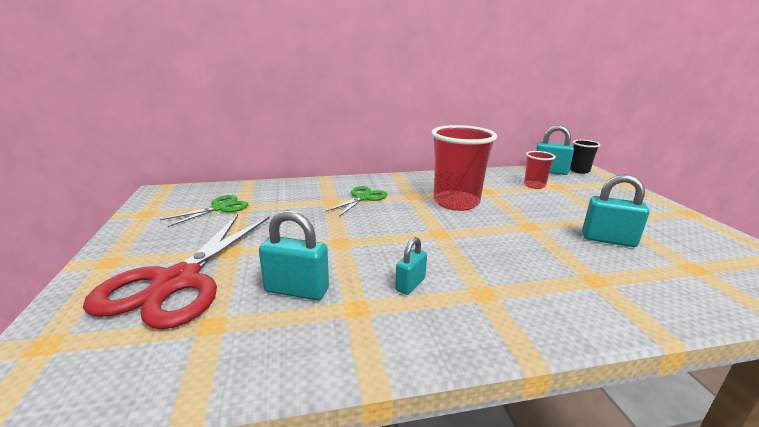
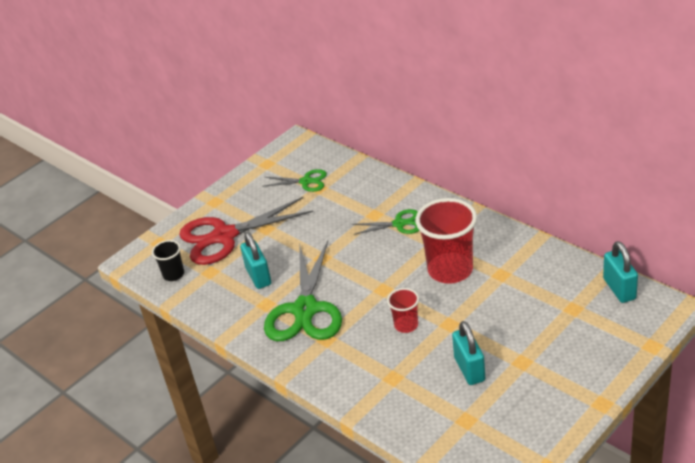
camera: 60 degrees right, 15 degrees up
(410, 284) = (305, 310): turquoise padlock -> green scissors
(534, 185) = (555, 294): red cup -> red cup (406, 325)
(579, 171) = (654, 307): black cup -> black cup (173, 274)

